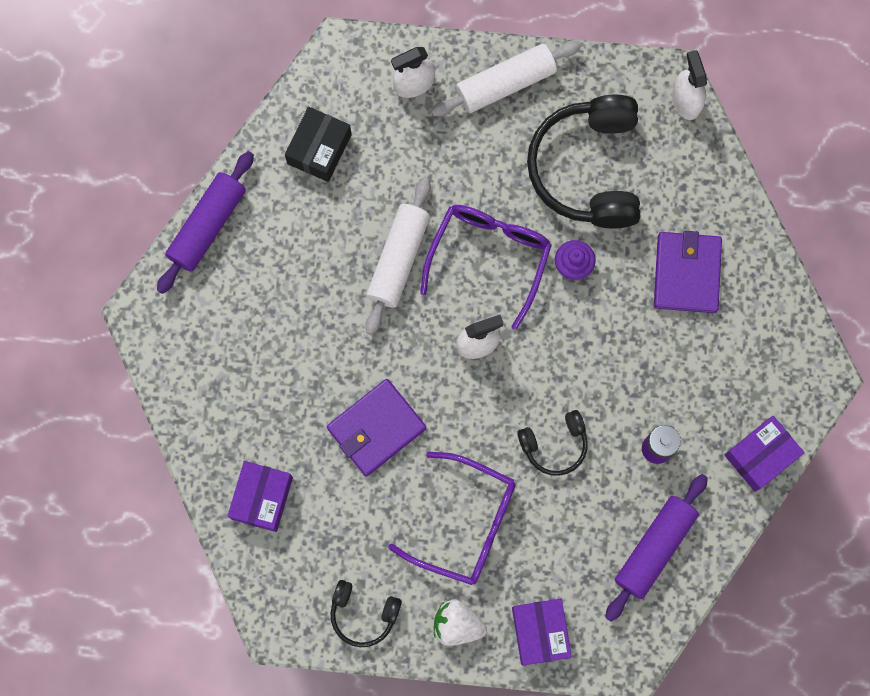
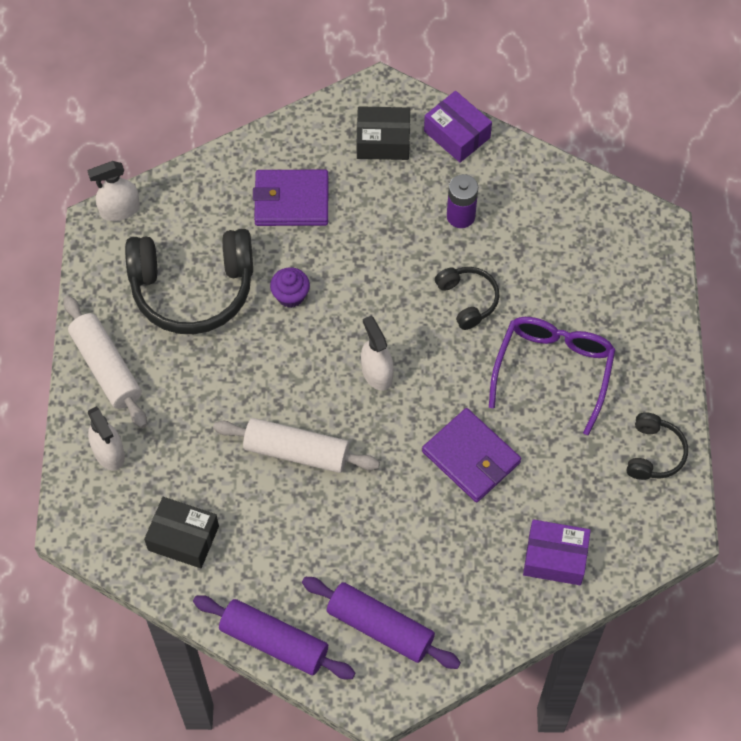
camera: 95 degrees left, 15 degrees down
(457, 624) = (649, 370): white strawberry -> none
(489, 256) = (287, 369): purple glasses -> none
(540, 632) = (644, 300): purple box -> none
(654, 548) = (553, 213): purple rolling pin -> purple rolling pin (380, 627)
(756, 375) = (383, 141): none -> black box

